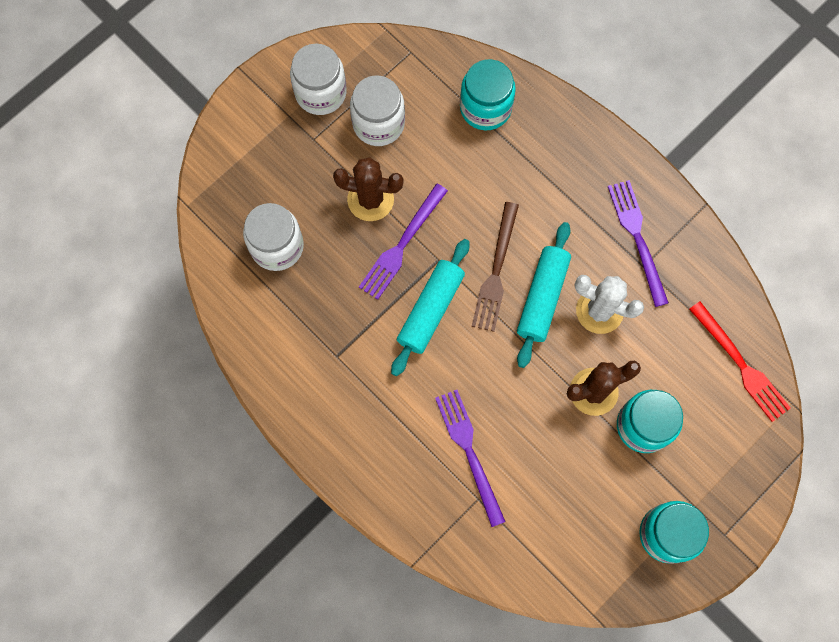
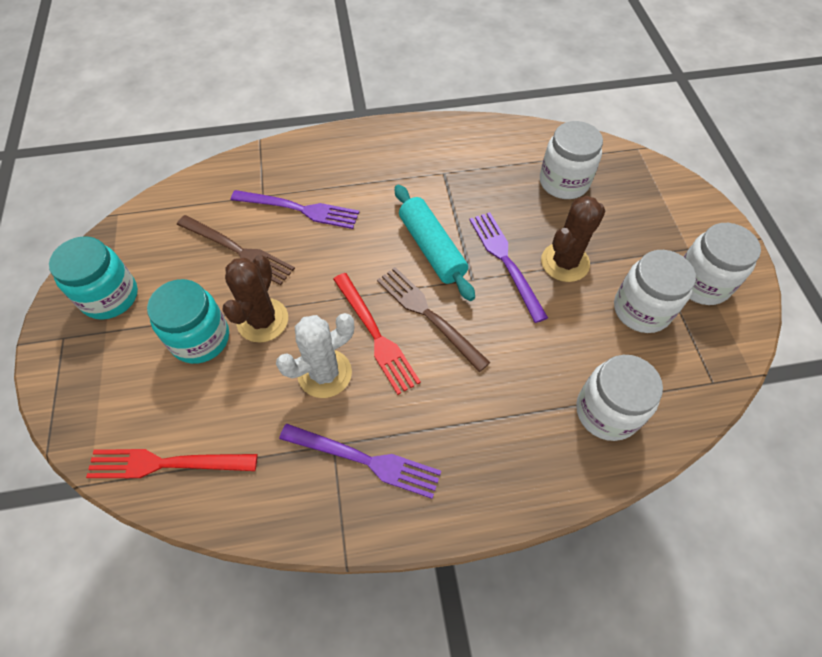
camera: 125 degrees right, 15 degrees down
(485, 108) = (606, 411): turquoise jar -> white jar
(542, 297) = (375, 335): turquoise rolling pin -> red fork
(549, 468) = (238, 251): none -> brown fork

